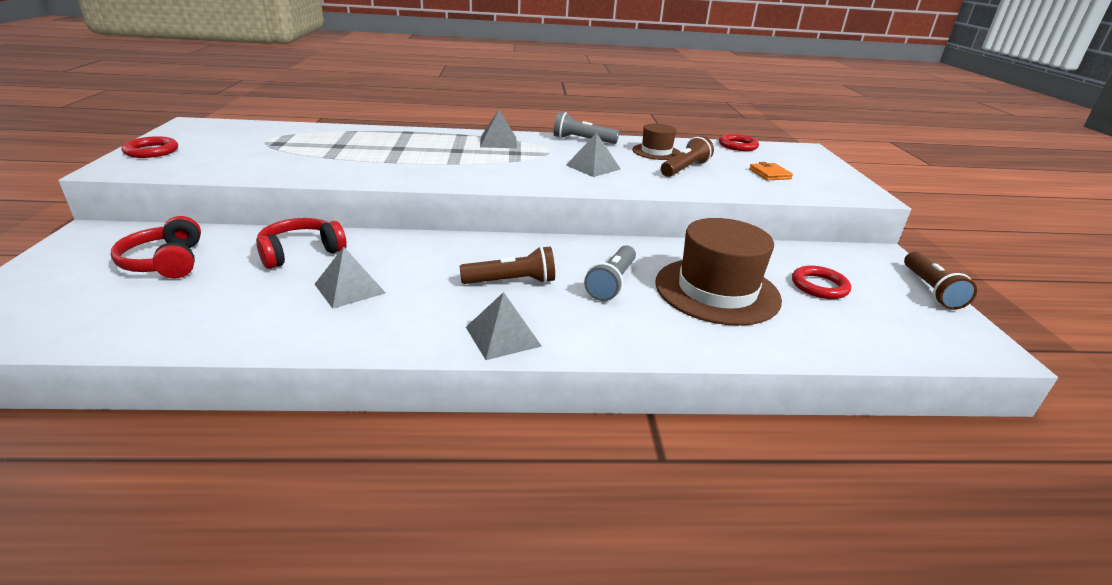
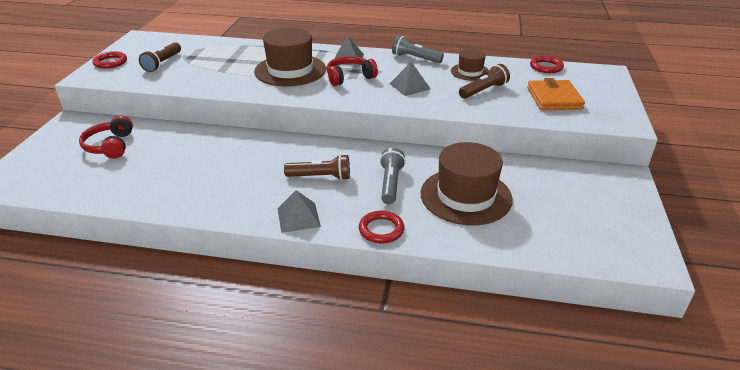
camera: 15 degrees right, 5 degrees up
(300, 252) = (191, 144): red headphones -> red headphones (349, 77)
(350, 288) = (214, 174): grey pyramid -> none
(427, 155) = (290, 70): none -> brown hat
(612, 283) = (390, 183): grey flashlight -> grey flashlight turned 150 degrees clockwise
(769, 174) = (554, 98): orange wallet -> orange wallet, size x1.81
(819, 286) = (550, 199): red ring -> red ring (381, 229)
(930, 290) = (644, 210): brown flashlight -> brown flashlight (162, 63)

